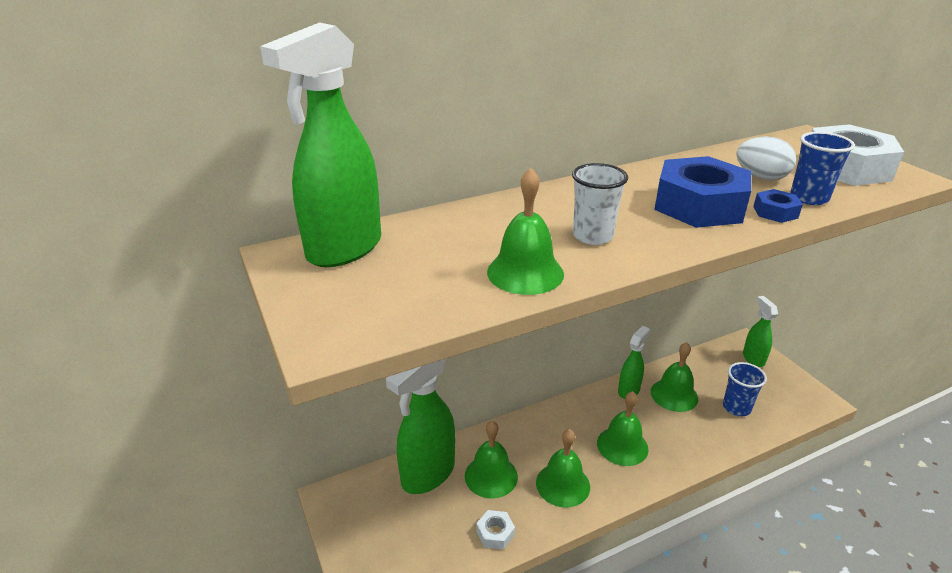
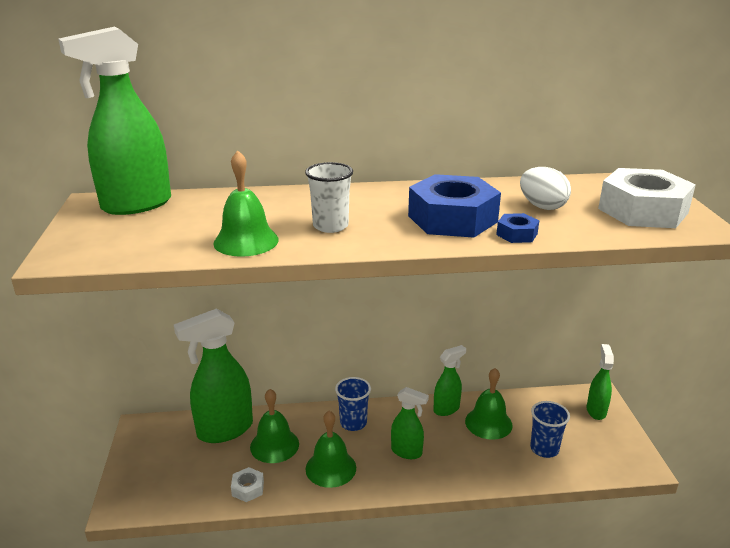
camera: 20 degrees right, 5 degrees down
(622, 445) = (407, 452): green bell -> green spray bottle
(809, 198) = (566, 228): blue cup -> blue cup (353, 423)

